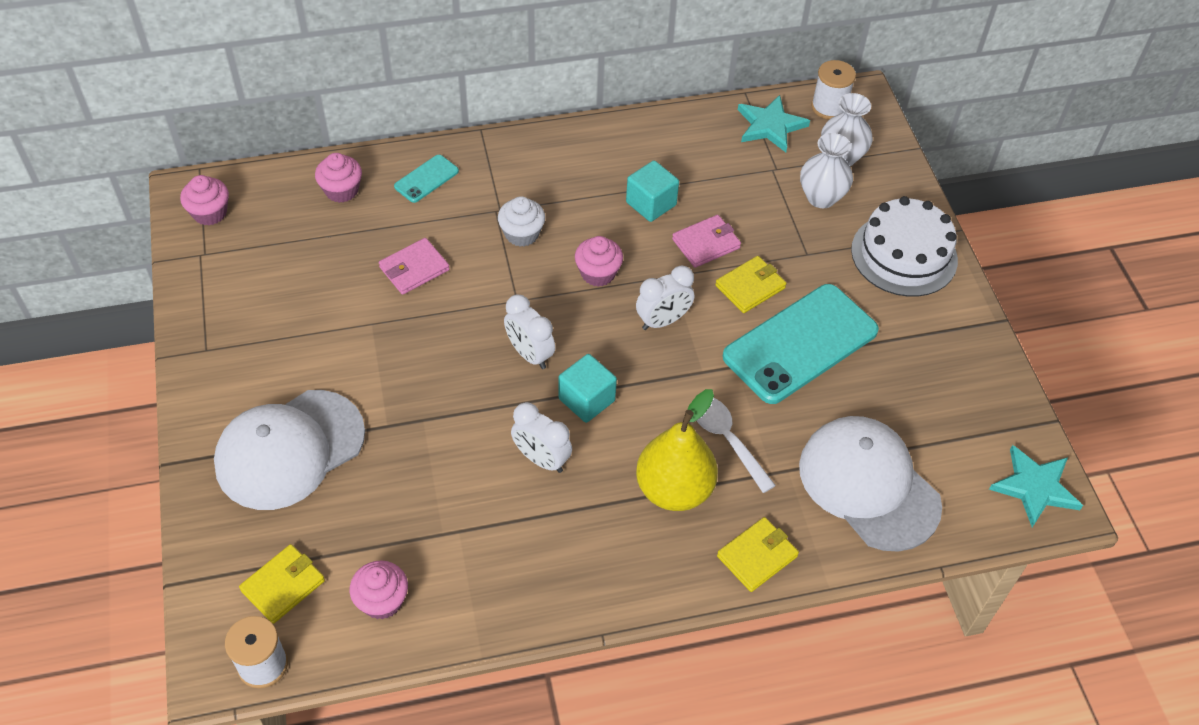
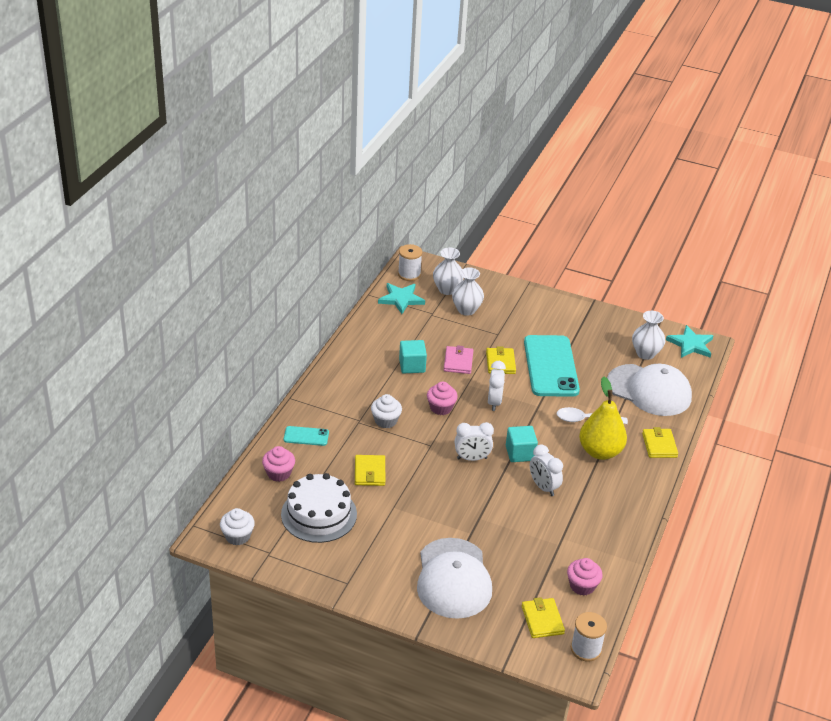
camera: 55 degrees left, 15 degrees down
(210, 213) = (237, 536): pink cupcake -> white cupcake
(414, 269) = (370, 472): pink wallet -> yellow wallet
(426, 179) = (306, 436): turquoise phone -> turquoise phone turned 75 degrees counterclockwise
(541, 459) = (543, 487): white clock -> white clock turned 75 degrees clockwise
(868, 485) = (649, 390): white cap -> white cap turned 150 degrees counterclockwise
(904, 255) = (528, 306): white cake -> white cake (319, 514)
(949, 440) = (645, 353): none -> white vase

